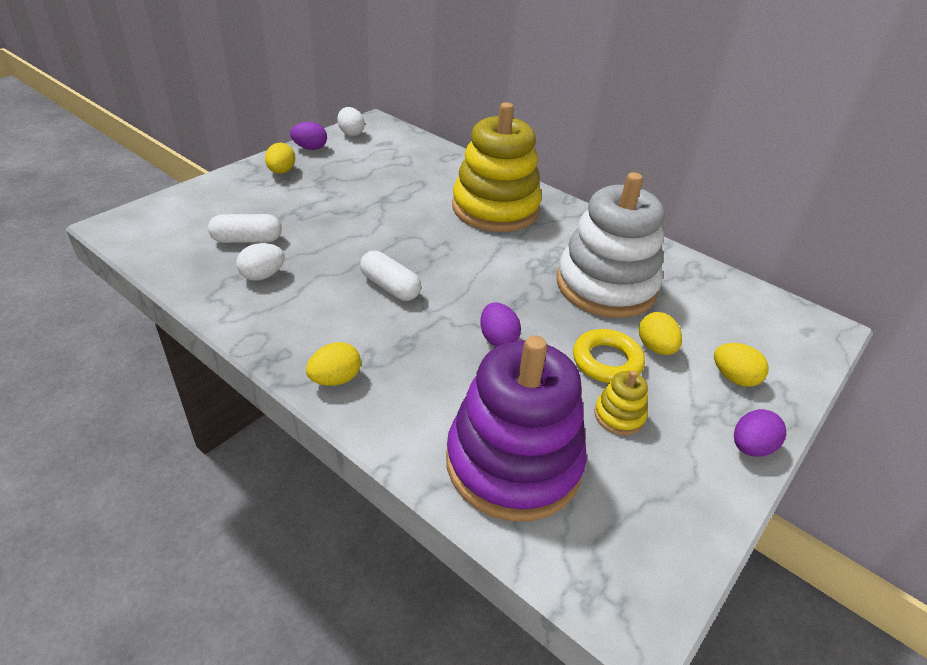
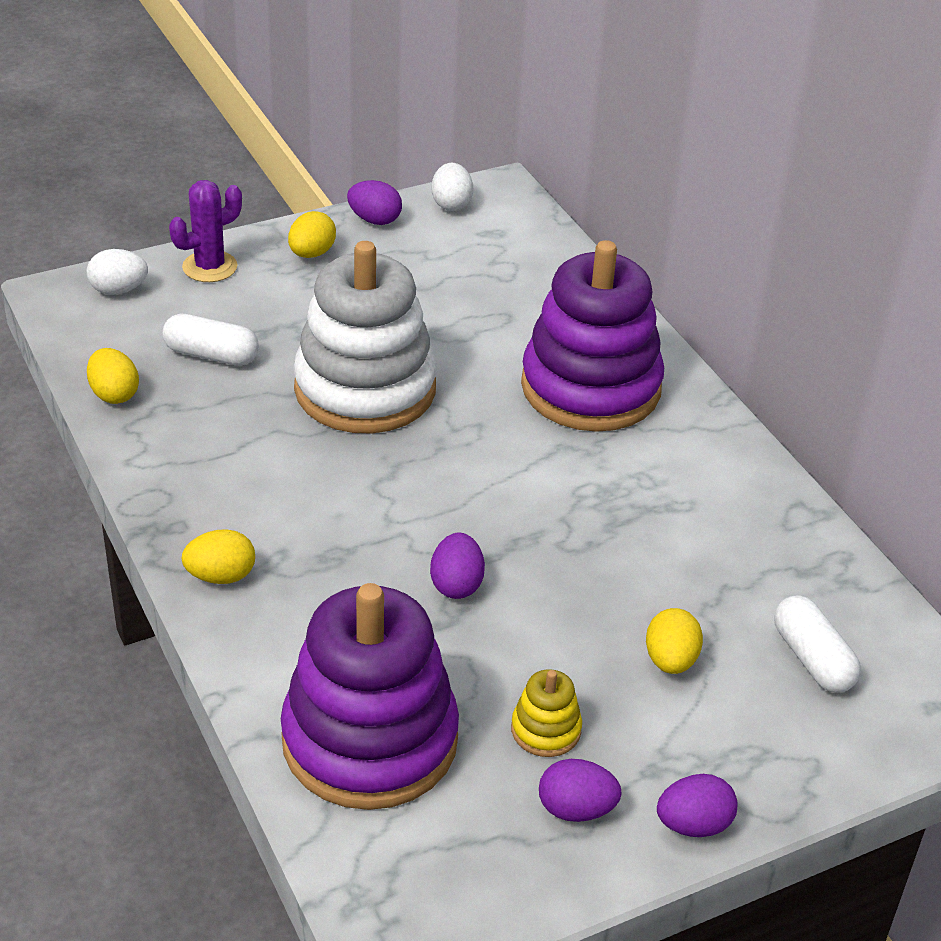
camera: 25 degrees right, 0 degrees up
(217, 190) = (210, 267): none -> purple cactus
(263, 275) = (205, 413): white egg -> white egg (118, 290)
(390, 287) = (359, 472): white capsule -> white capsule (812, 659)
(495, 208) = (590, 387): yellow stacking toy -> purple stacking toy
(606, 286) = (669, 553): white stacking toy -> white stacking toy (365, 389)
(607, 361) = (585, 658): yellow ring -> none
(677, 463) = (576, 809): none -> purple egg
(734, 378) = (752, 734): yellow egg -> yellow egg (114, 394)

